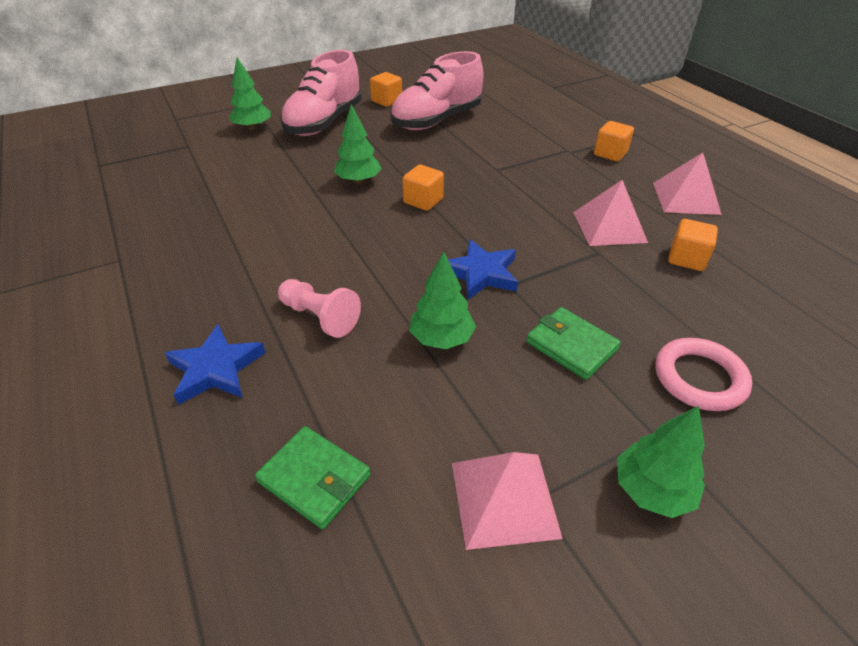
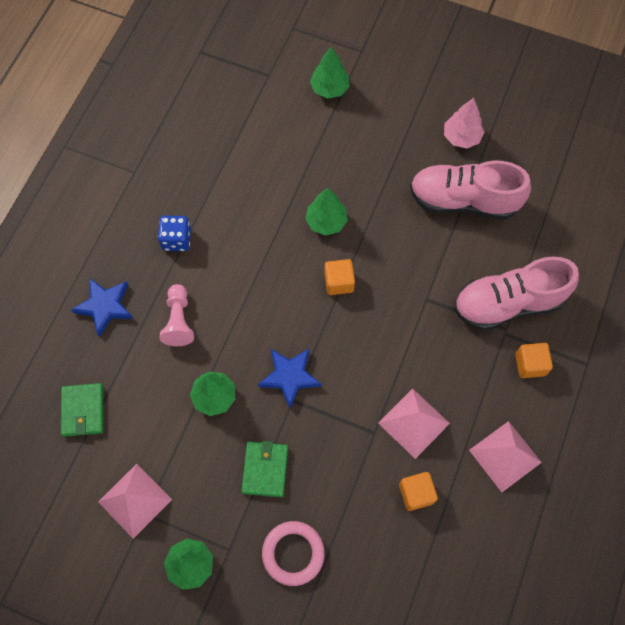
camera: 50 degrees right, 25 degrees up
(234, 270) = (176, 240): none -> blue dice
(324, 123) = (382, 127): pink shoe -> pink shoe (508, 303)
(386, 101) = (461, 137): orange cube -> pink tree

